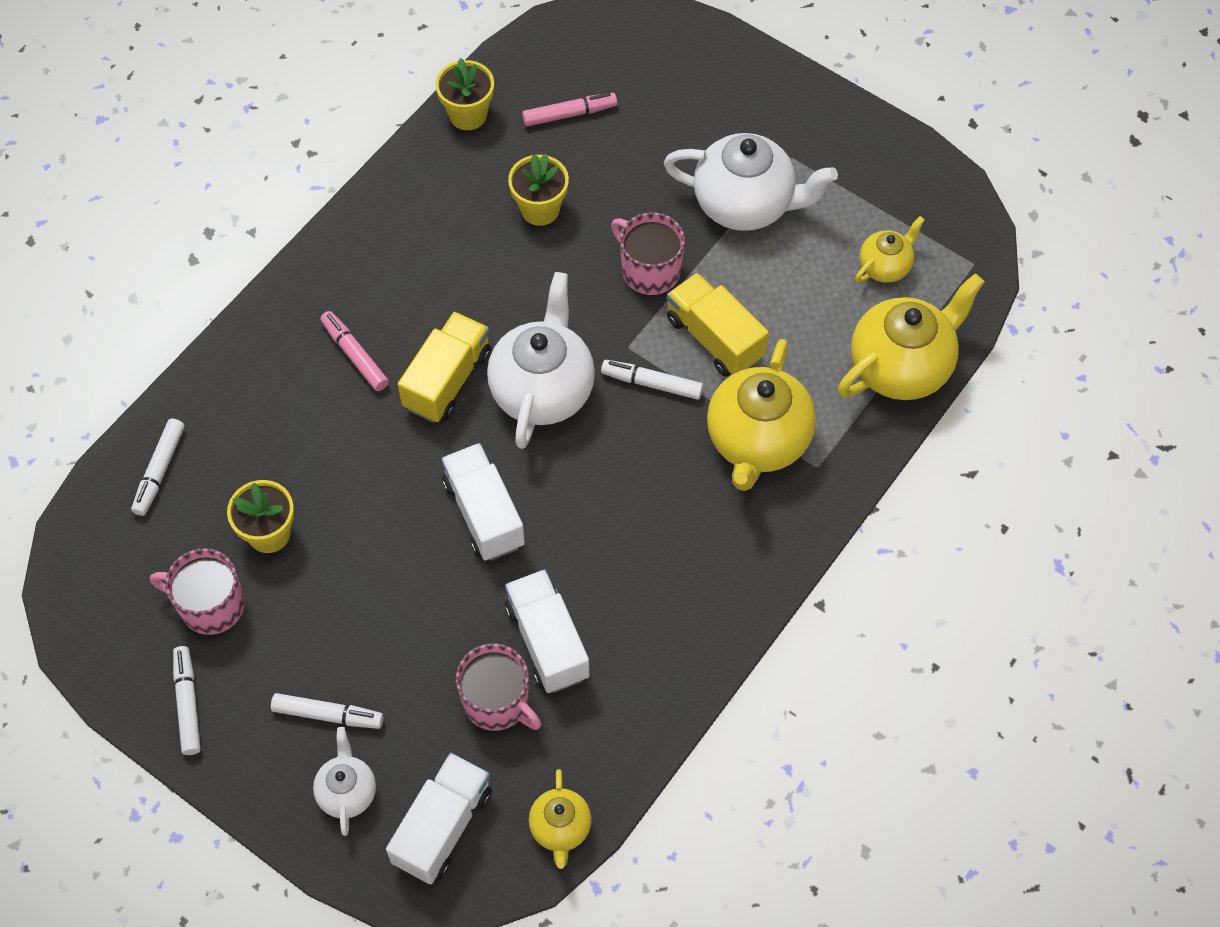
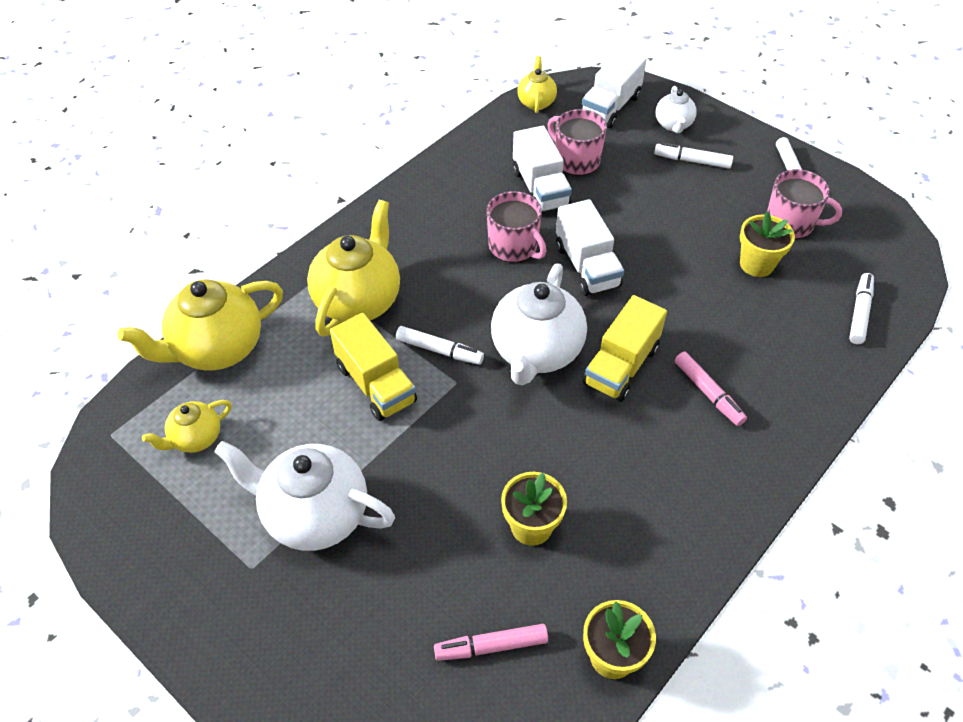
camera: 175 degrees left, 10 degrees down
(649, 270) = (426, 452): pink mug -> pink mug (514, 246)

